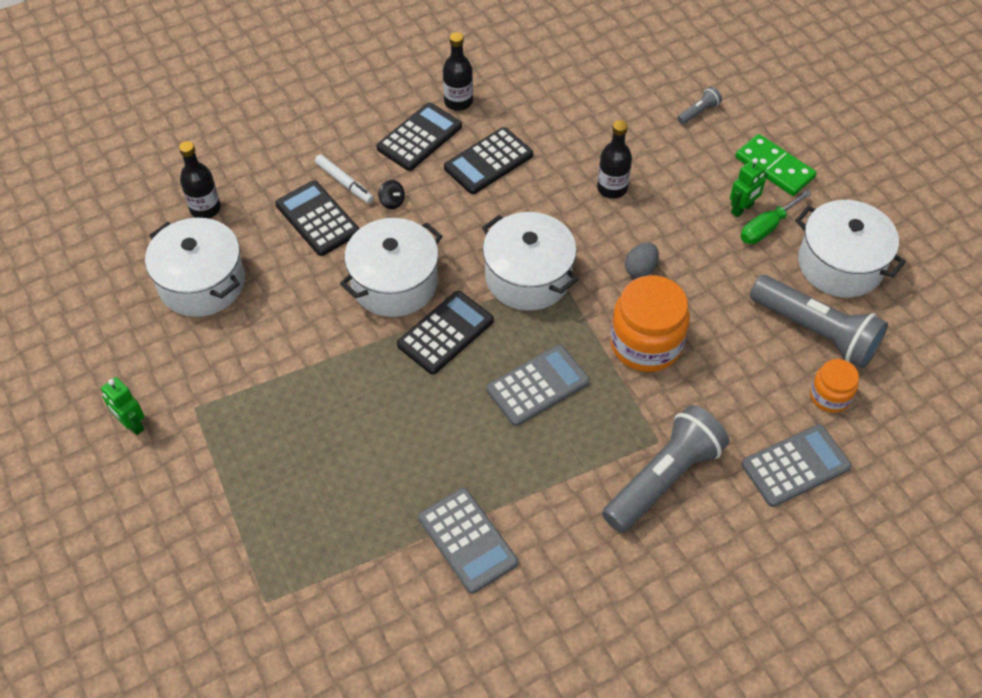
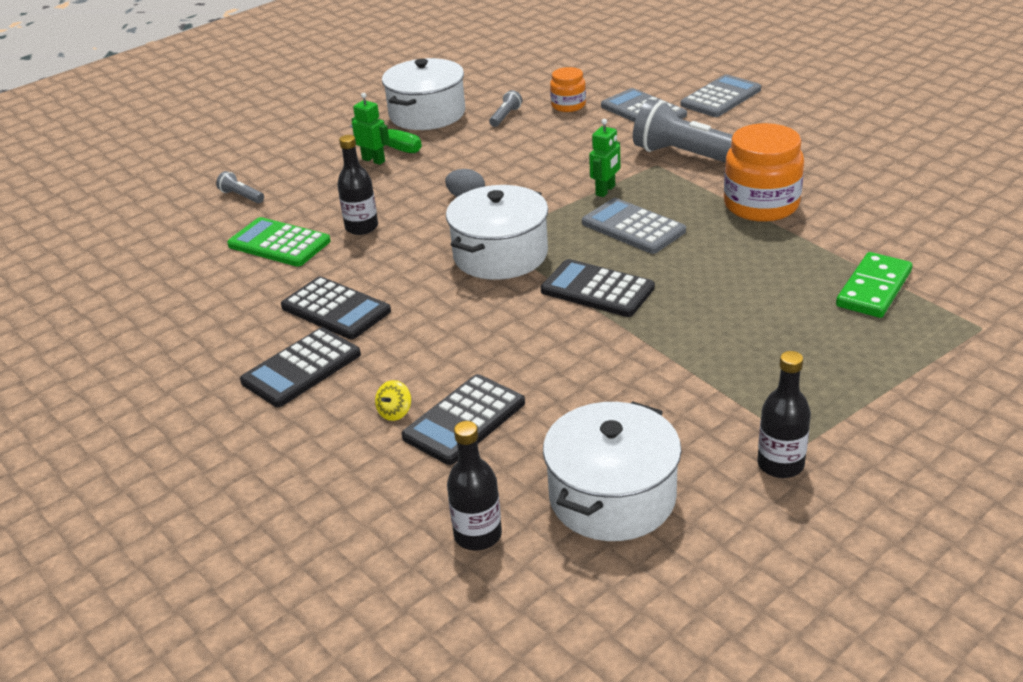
camera: 100 degrees left, 20 degrees down
(132, 424) = (862, 491): green robot -> green robot (605, 190)
(344, 183) = (395, 412): white marker -> yellow spinning top
(392, 202) = (418, 366): black spinning top -> none
(394, 283) = (544, 337): white pot -> none
(419, 137) = (301, 368): black calculator -> black calculator turned 75 degrees counterclockwise
(458, 102) = (233, 351): black bottle -> black bottle (780, 464)
(467, 540) = (822, 233): grey calculator -> grey calculator (720, 97)
(604, 133) = (279, 243): none -> green calculator
(646, 344) = (555, 183): orange jar -> orange jar (761, 205)
(774, 168) = (316, 152): green domino -> green domino (874, 289)
(815, 332) = (505, 116): grey flashlight -> grey flashlight, size x0.42

